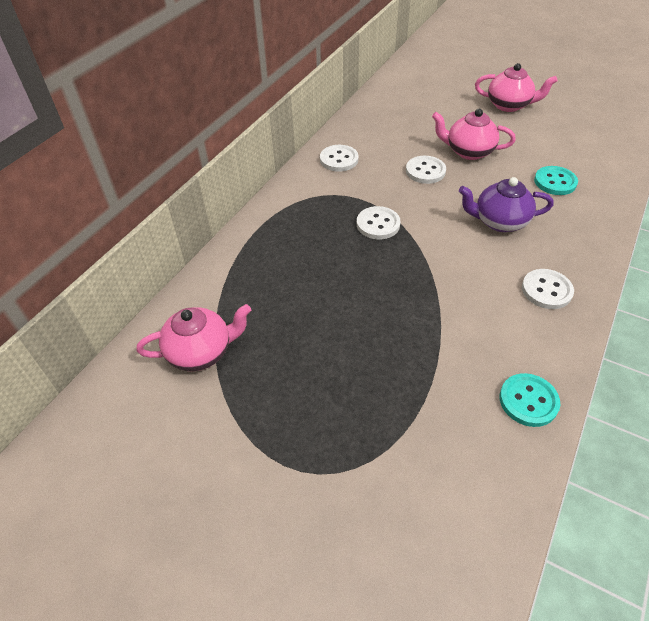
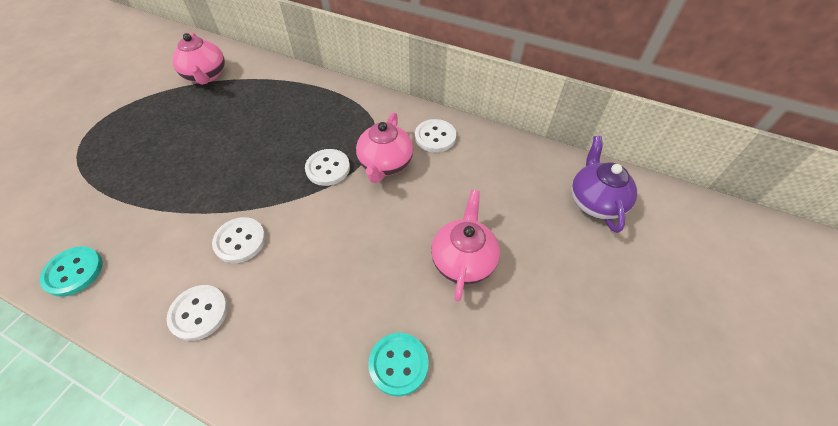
camera: 85 degrees right, 5 degrees up
(425, 171) = (418, 211): white button -> white button (240, 241)
(499, 222) = (320, 279): purple teapot -> purple teapot (595, 202)
(509, 105) = (600, 330): pink teapot -> pink teapot (385, 164)

